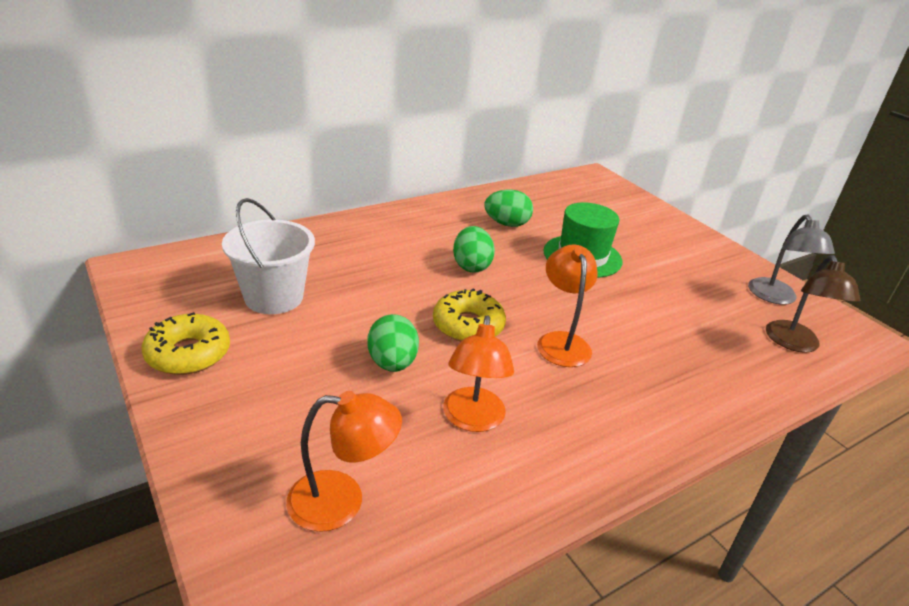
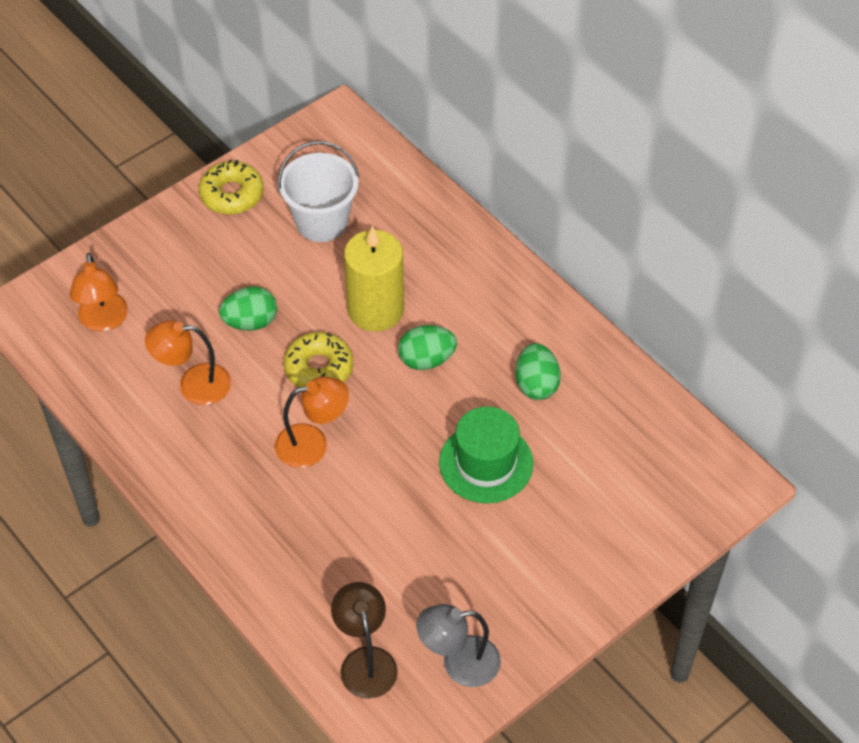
camera: 85 degrees right, 20 degrees up
(404, 283) = (375, 309): none -> yellow candle
(795, 344) = (365, 661): brown lamp -> brown lamp turned 75 degrees clockwise

